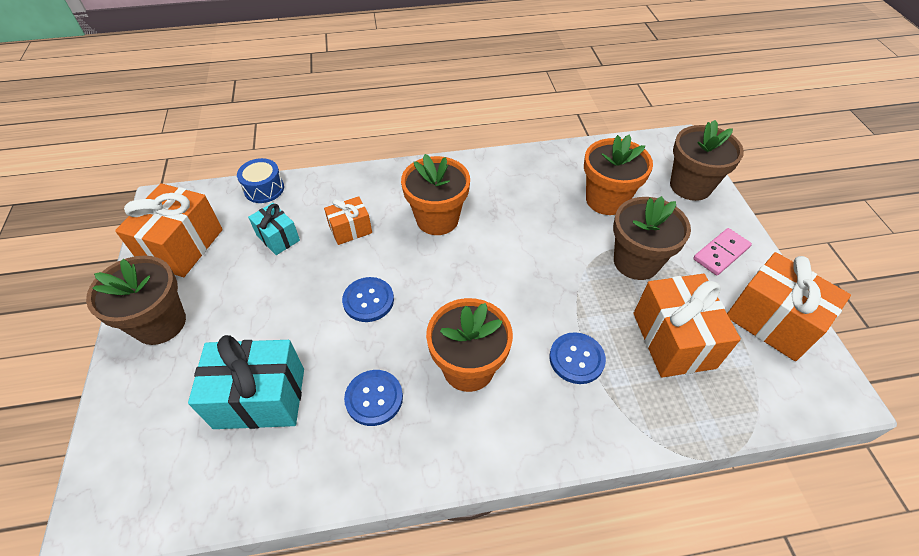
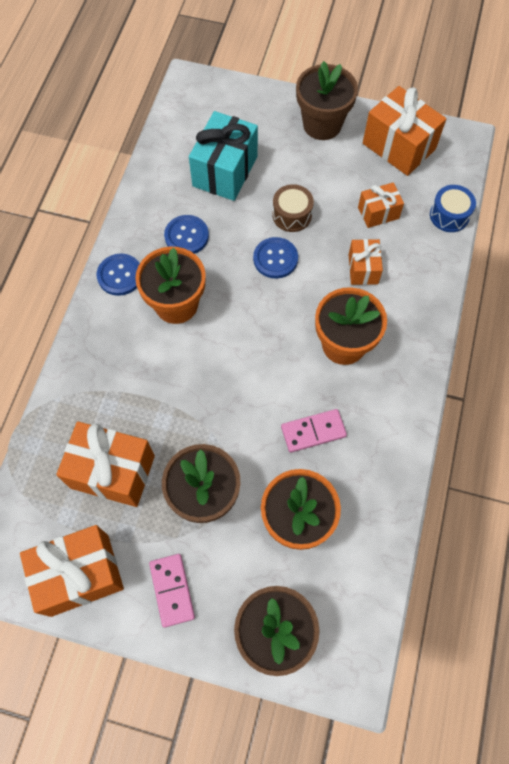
camera: 115 degrees right, 15 degrees up
(278, 238) = (378, 213): turquoise gift -> orange gift
(305, 306) = (292, 215): none -> brown drum
(529, 213) = (313, 431): none -> pink domino
(576, 359) = (140, 384): blue button -> blue button (120, 275)

